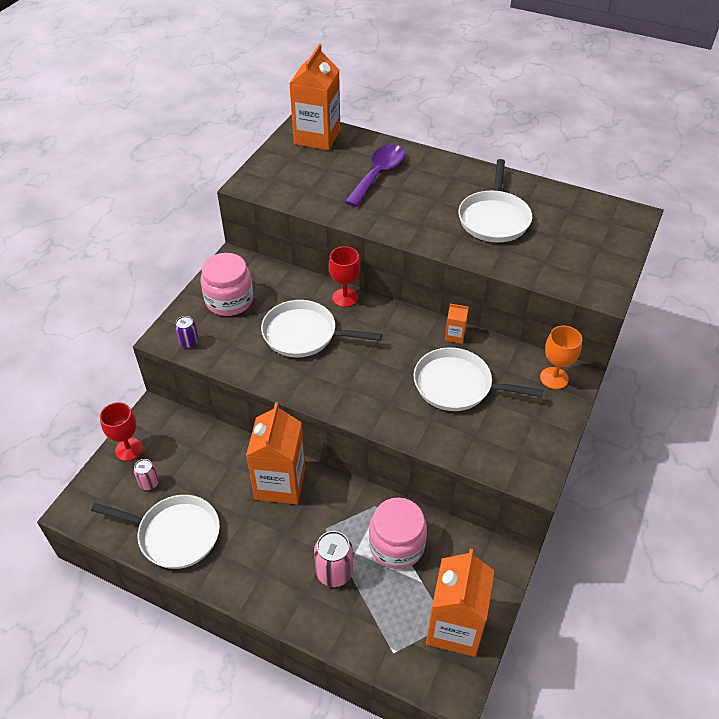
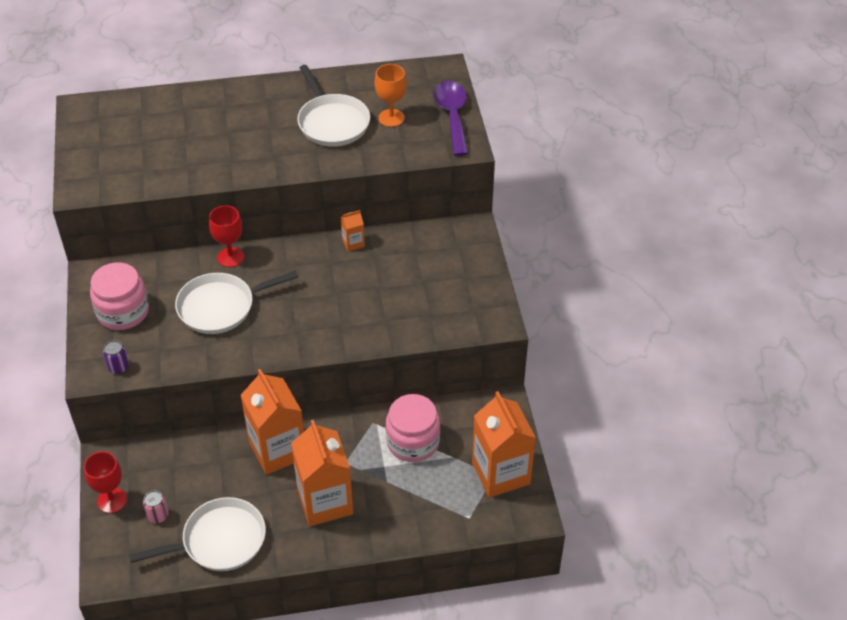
camera: 35 degrees left, 0 degrees up
(317, 137) = (105, 115): orange carton -> orange carton (325, 502)
(334, 572) = (379, 490): pink can -> none
(378, 174) = (196, 126): purple spoon -> purple spoon (452, 116)
(457, 385) = (386, 283): white pan -> none
(554, 378) = (458, 238): orange goblet -> orange goblet (391, 118)

